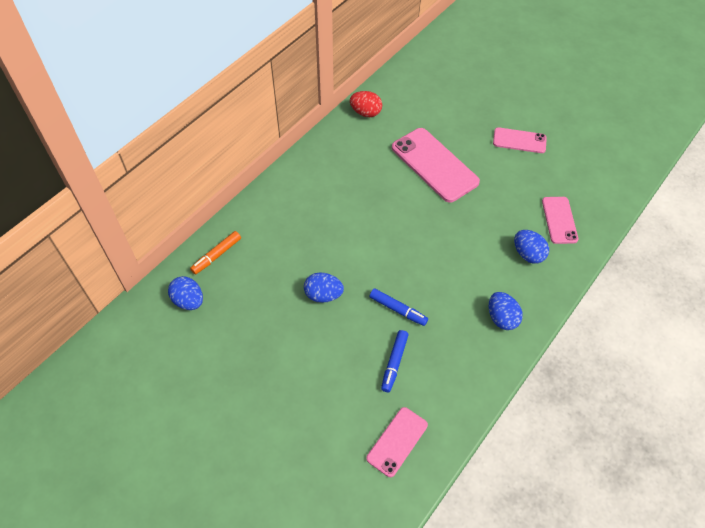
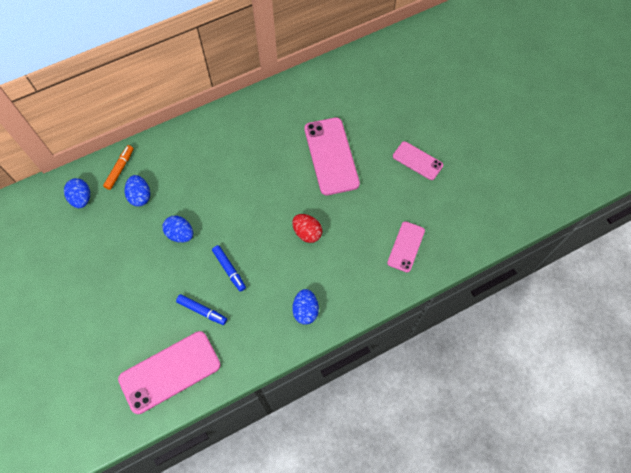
camera: 25 degrees right, 10 degrees up
(216, 255) = (120, 169): orange marker -> orange marker turned 135 degrees clockwise
(365, 113) = (302, 86): red egg -> red egg (307, 233)
(394, 363) = (202, 311): blue marker -> blue marker turned 105 degrees counterclockwise
(397, 441) = (170, 372): pink phone -> pink phone, size x1.73
(527, 254) = (360, 266): blue egg -> blue egg (140, 196)

